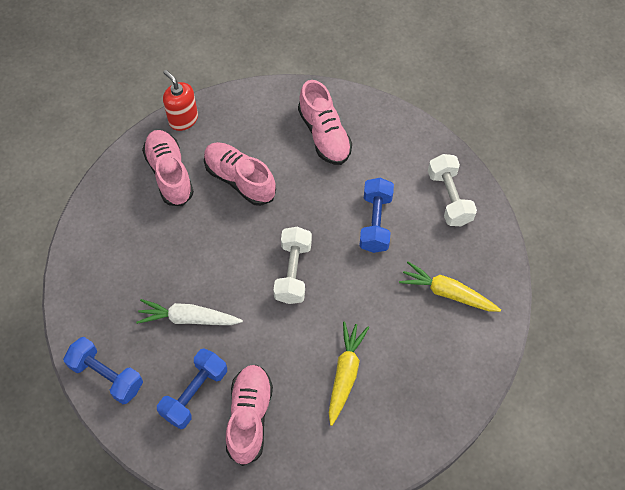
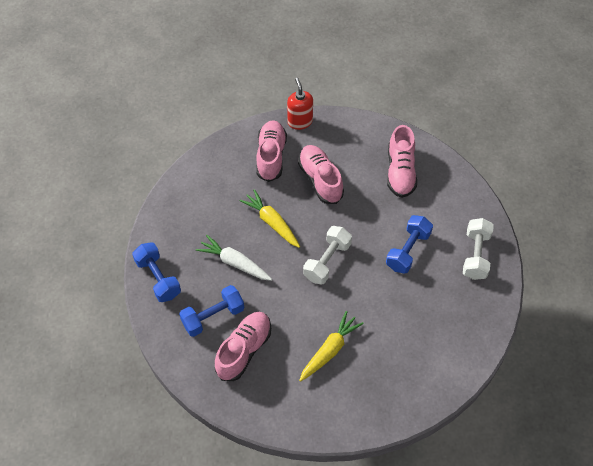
camera: 25 degrees right, 5 degrees down
(447, 293) = (438, 325): yellow carrot -> yellow carrot (272, 222)

